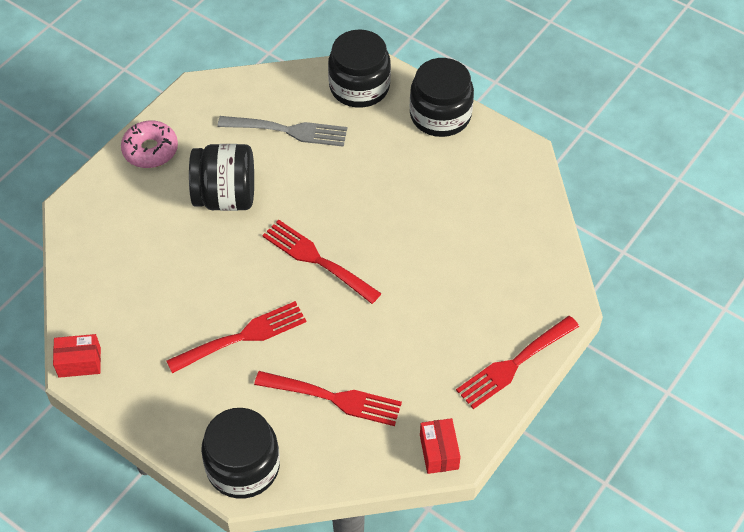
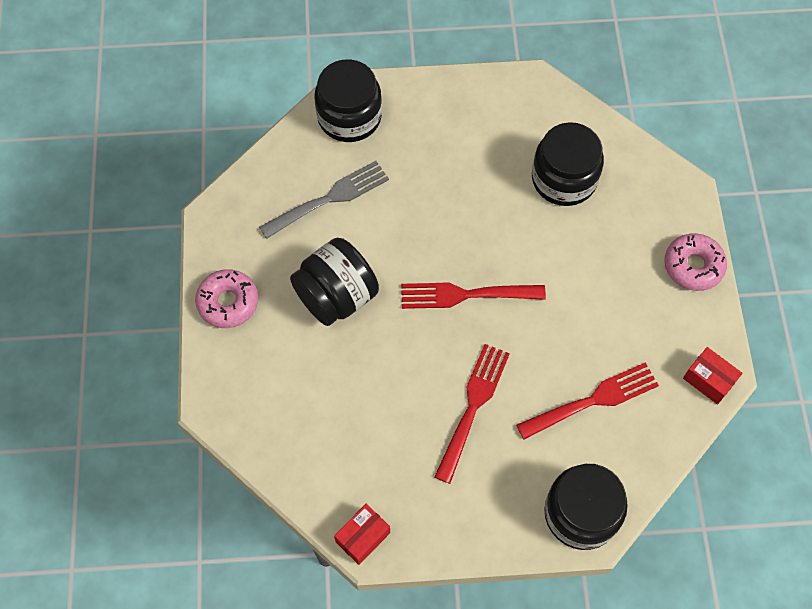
camera: 40 degrees left, 10 degrees up
(440, 115) = (439, 96): black jar -> black jar (564, 179)
(514, 364) = (693, 266): red fork -> pink donut

